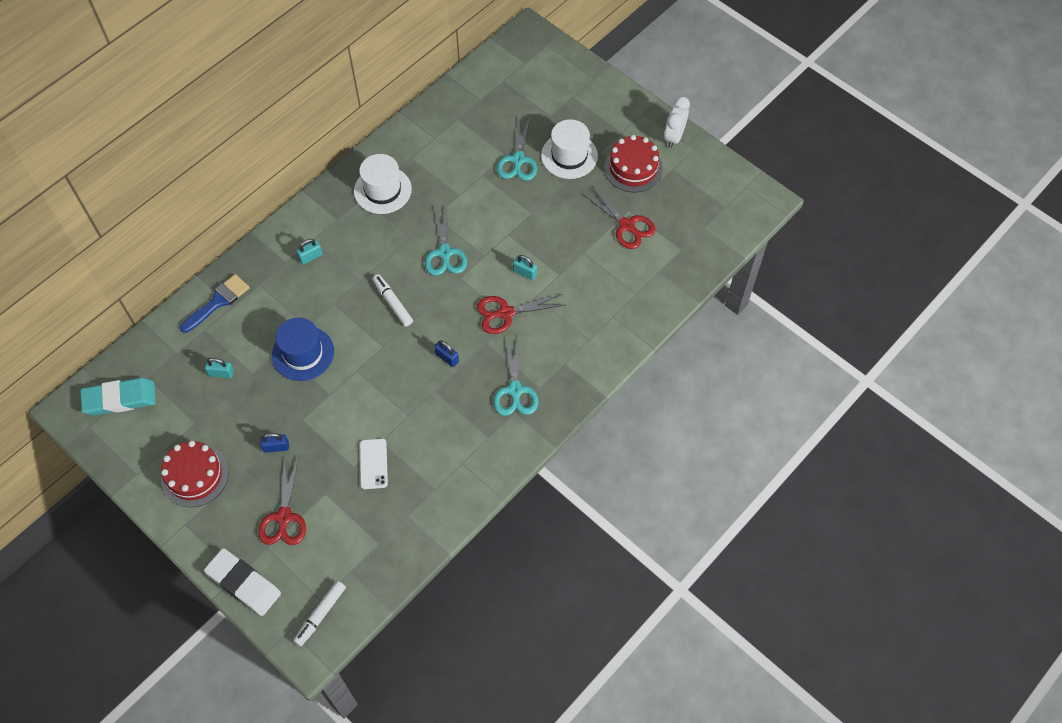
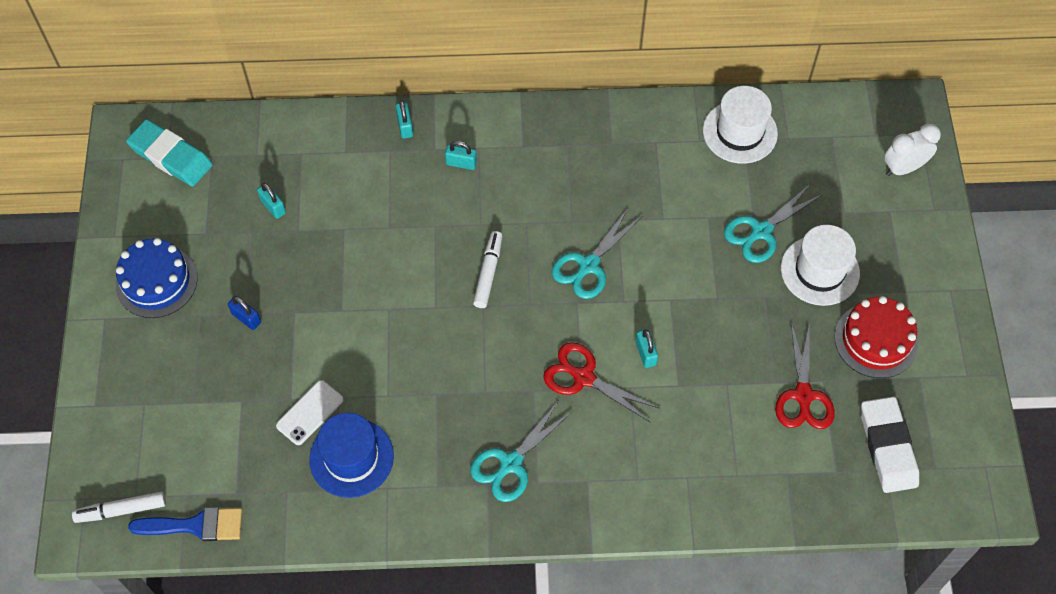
camera: 45 degrees right, 0 degrees up
(195, 475) = (156, 281): red cake -> blue cake
(218, 301) = (339, 137): blue brush -> blue brush (195, 525)
(243, 584) = (92, 418): white eraser -> white eraser (887, 447)
(253, 263) = (405, 126): none -> turquoise padlock
(284, 517) = (186, 389): red scissors -> none
(303, 353) = (359, 250): blue hat -> blue hat (351, 457)
(382, 190) = (595, 153): white hat -> white hat (740, 132)
(447, 358) = (481, 372): blue padlock -> none
(674, 137) = (958, 344): white clock -> white clock (903, 168)

